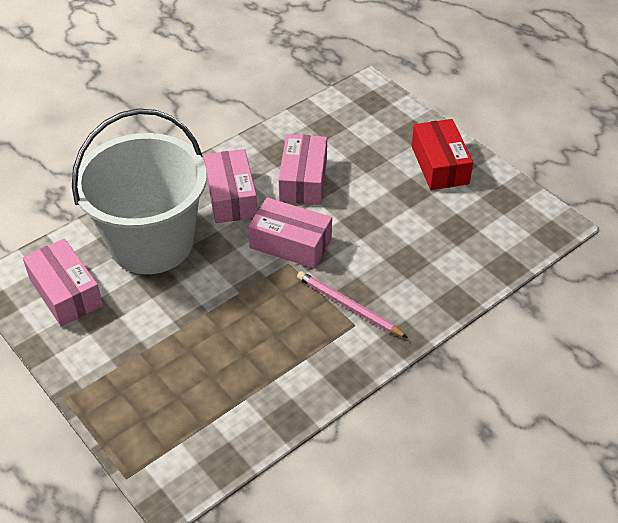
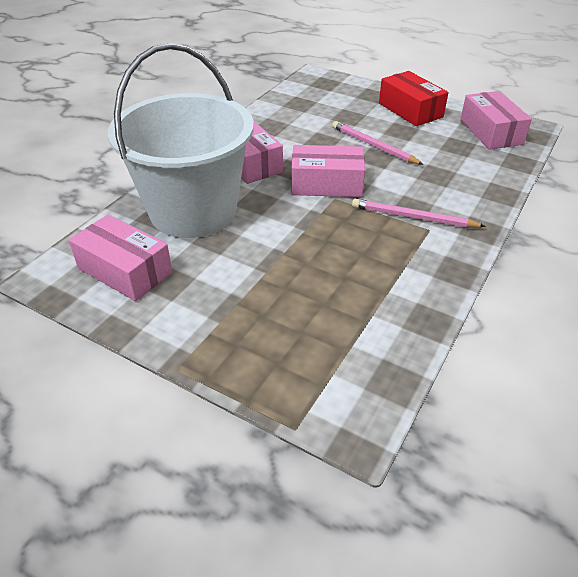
camera: 20 degrees left, 5 degrees down
(303, 180) = (305, 140): pink box -> pink box (491, 132)
(367, 206) = (373, 146): none -> pink pencil

